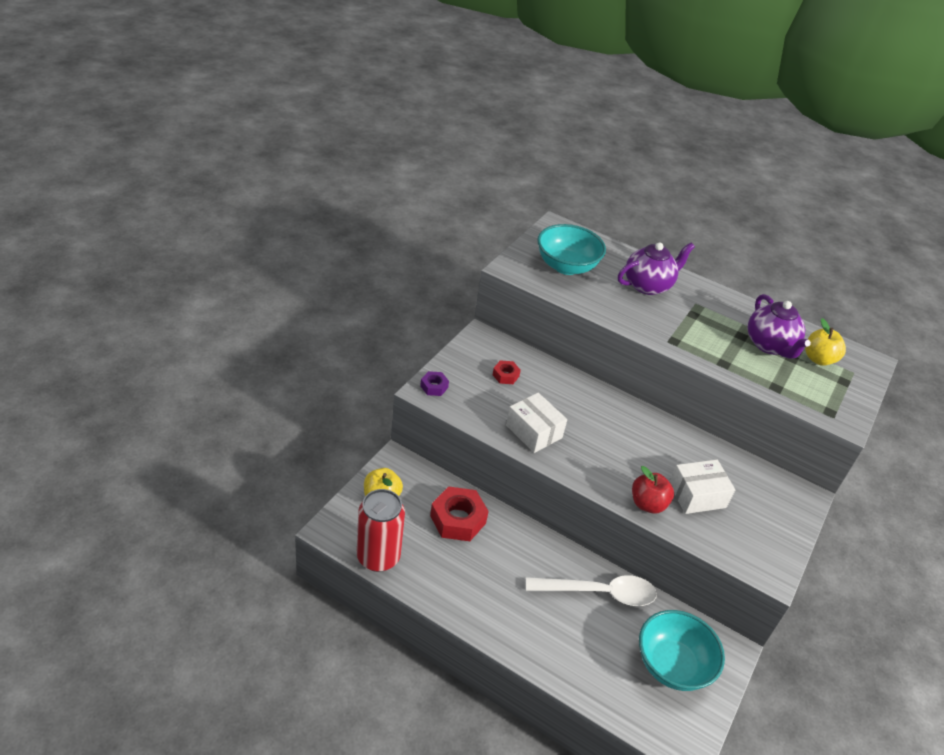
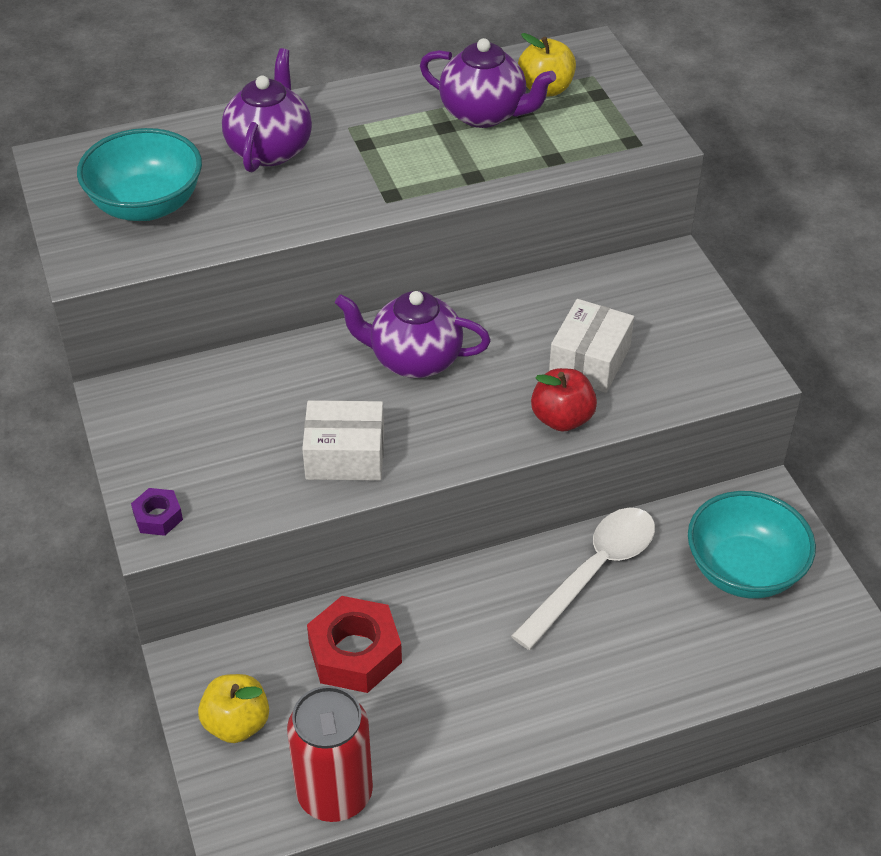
camera: 45 degrees left, 5 degrees up
(505, 375) = (218, 419): red nut -> none
(616, 424) = (414, 359): none -> purple teapot

